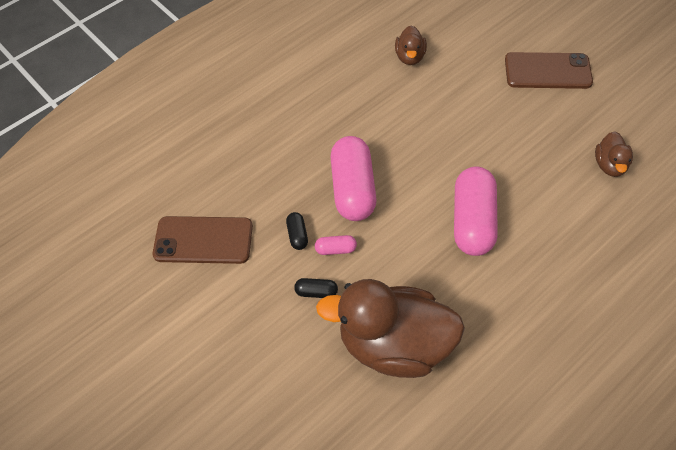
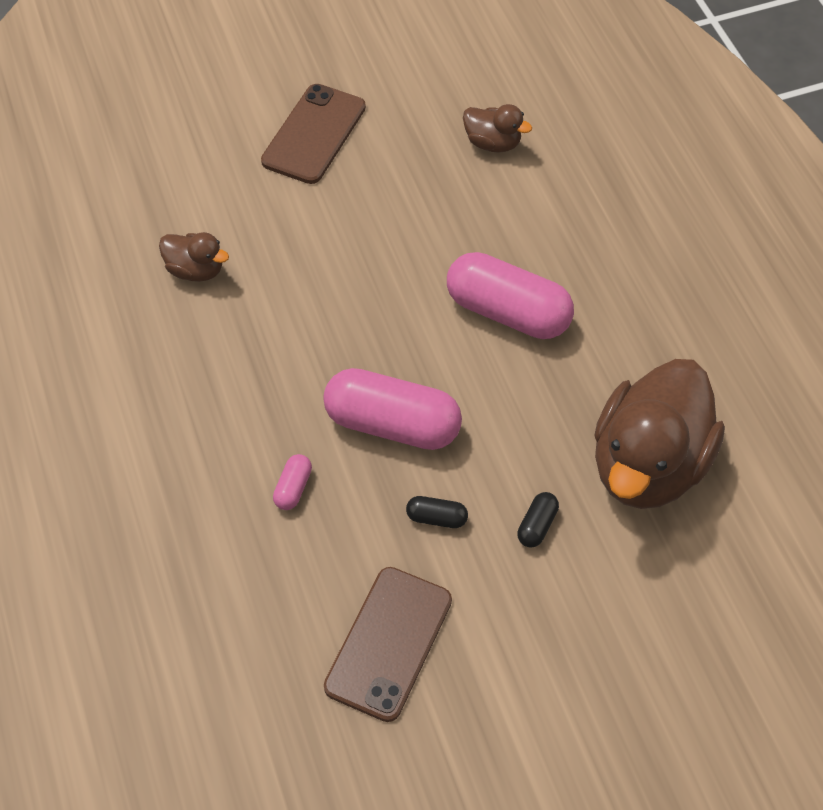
camera: 70 degrees left, 0 degrees up
(335, 249) = (480, 479): pink capsule -> pink capsule (293, 488)

